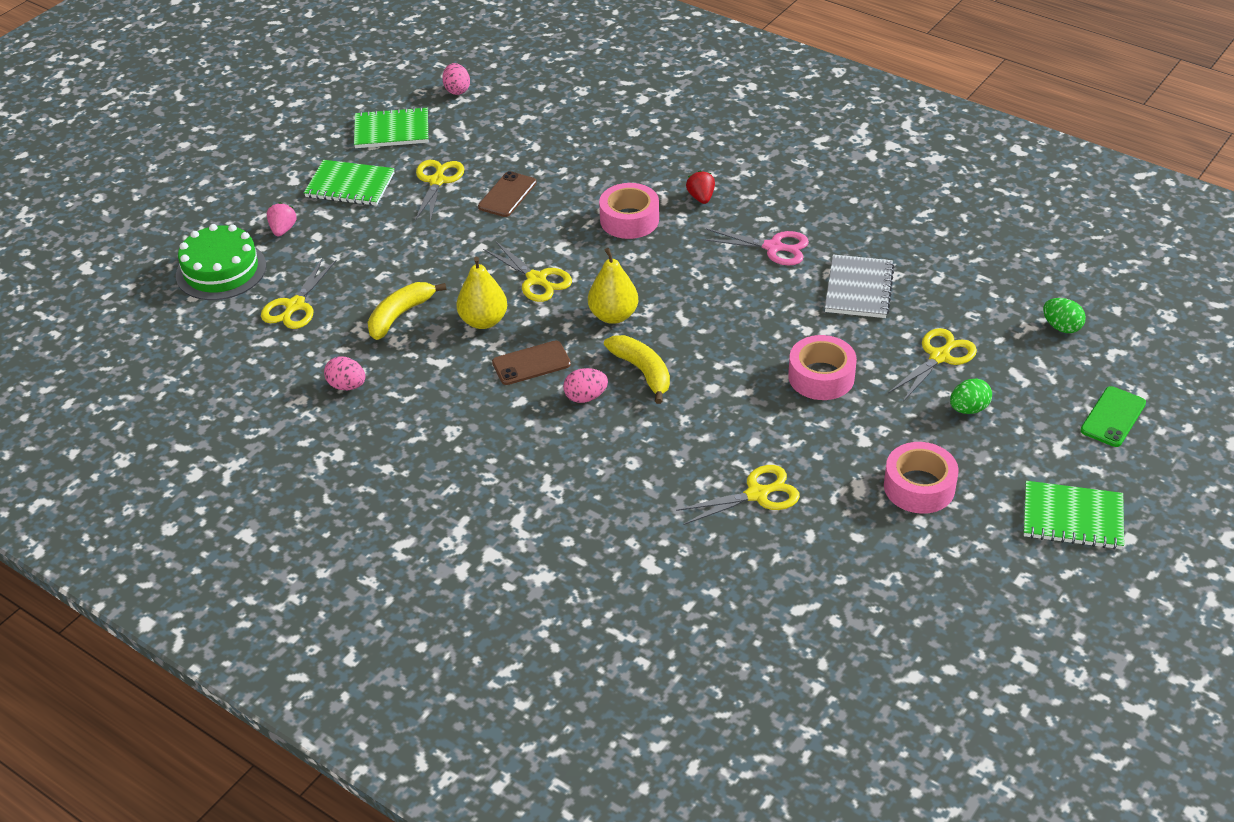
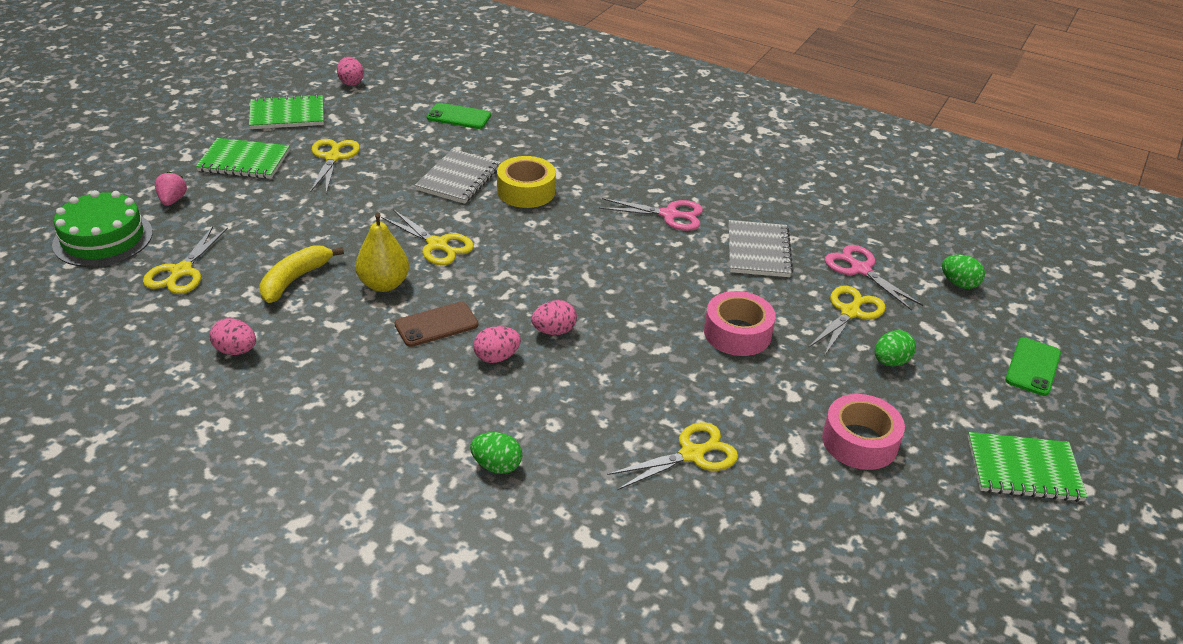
camera: 10 degrees left, 5 degrees down
(507, 195) = (403, 169): brown phone -> none
(562, 205) = (458, 179): none -> grey notebook
(567, 131) = (459, 117): none -> green phone
(577, 499) = (496, 466): none -> green egg
(613, 315) = (518, 278): yellow pear -> none
(629, 220) = (526, 191): pink tape -> yellow tape
(642, 371) = (554, 331): yellow banana -> pink egg
(701, 197) = (593, 172): red strawberry -> none
(961, 310) = (860, 269): none -> pink scissors

